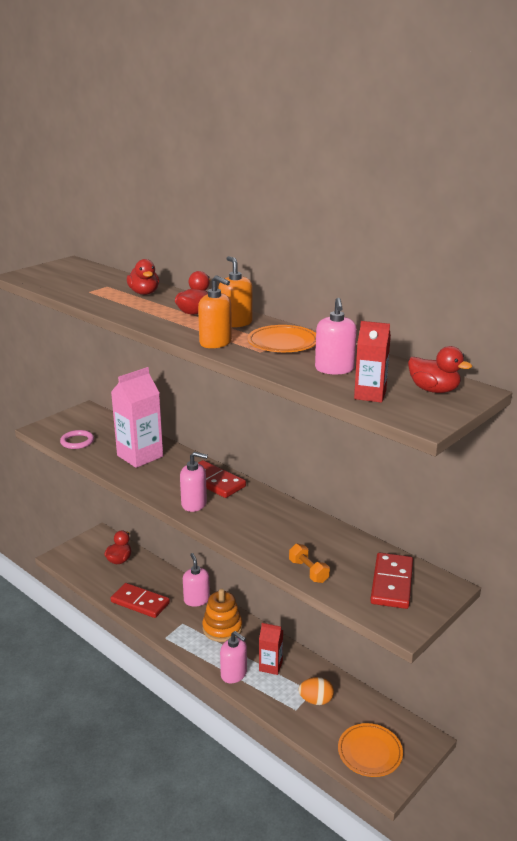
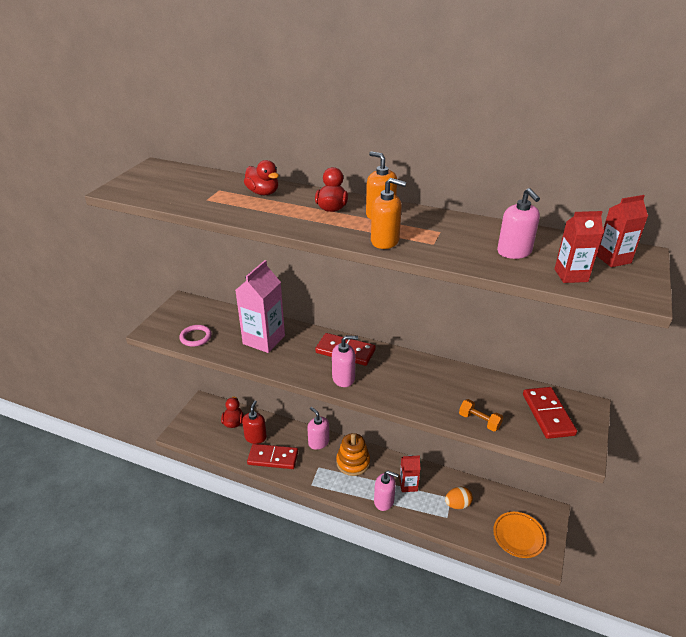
camera: 20 degrees left, 10 degrees up
(134, 579) = (255, 437): none -> red soap dispenser
(283, 343) = (443, 230): orange plate -> none
(434, 390) = (613, 259): red duck -> red carton

